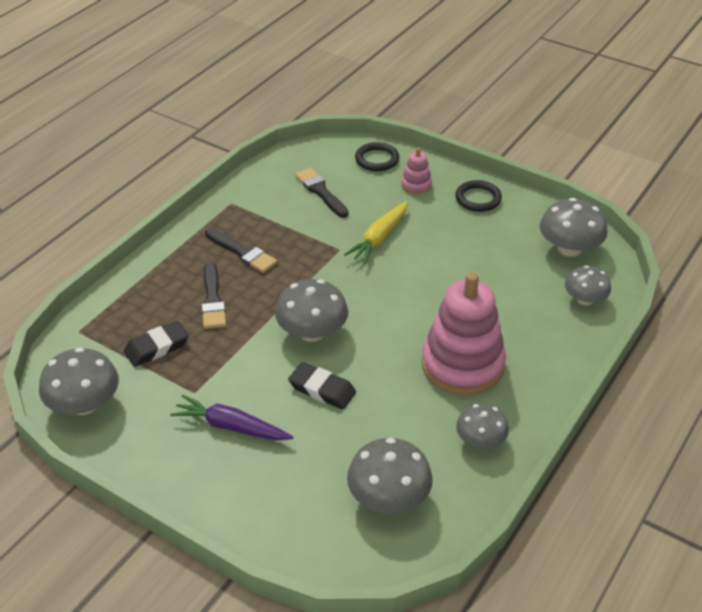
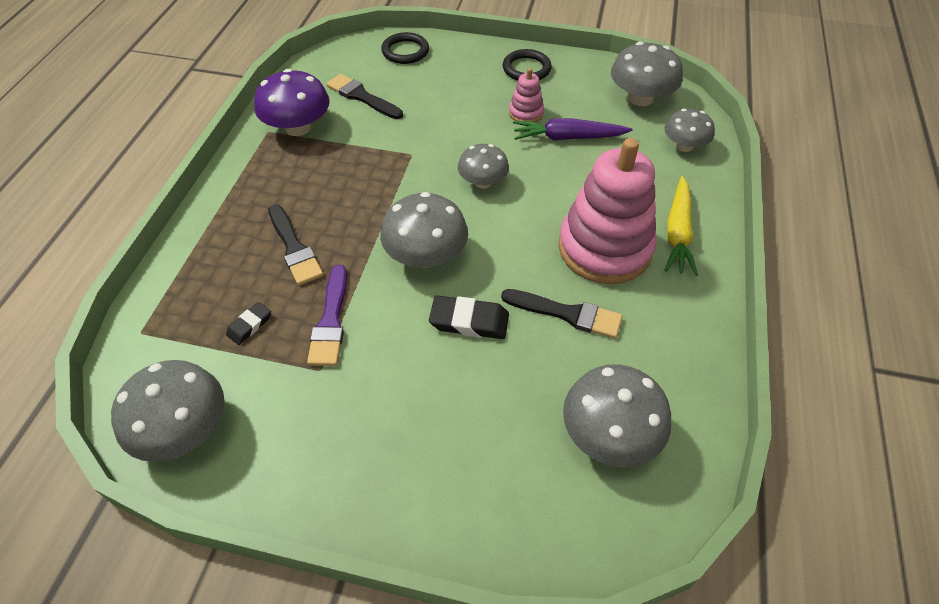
camera: 20 degrees left, 10 degrees up
(157, 347) = (249, 325): black eraser -> black eraser, size x0.59
(217, 360) = (330, 321): none -> purple brush
(231, 426) = (384, 401): purple carrot -> purple carrot (567, 137)
(242, 252) = (305, 183): black brush -> black brush (567, 314)
(256, 205) = (298, 127): none -> purple mushroom
(379, 238) = (448, 132): yellow carrot -> yellow carrot (677, 233)
(416, 185) = (458, 68): pink stacking toy -> pink stacking toy (526, 113)
(480, 440) = (669, 330): grey mushroom -> grey mushroom (483, 182)

